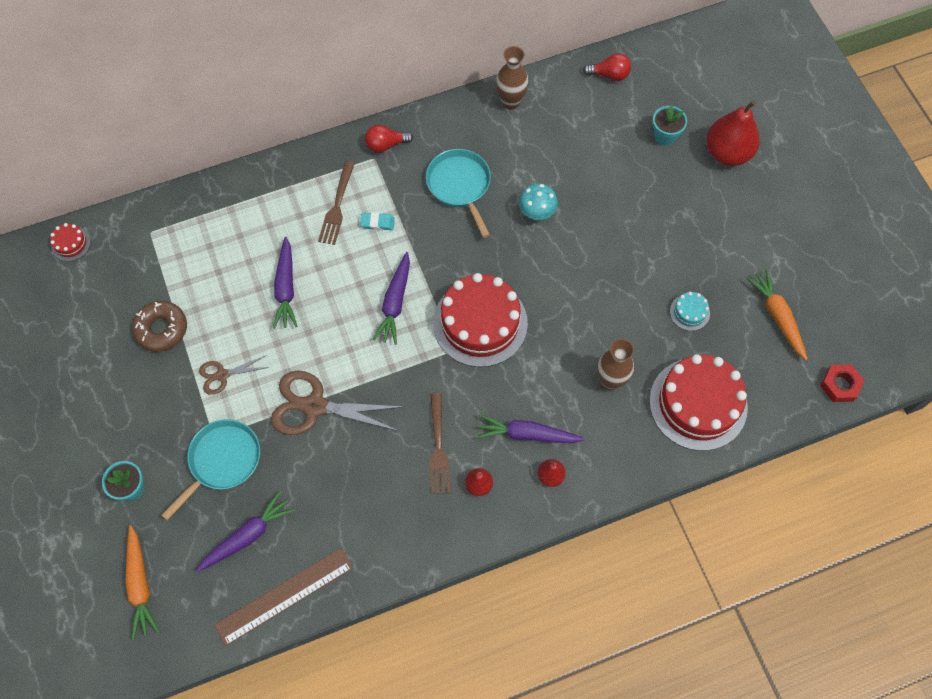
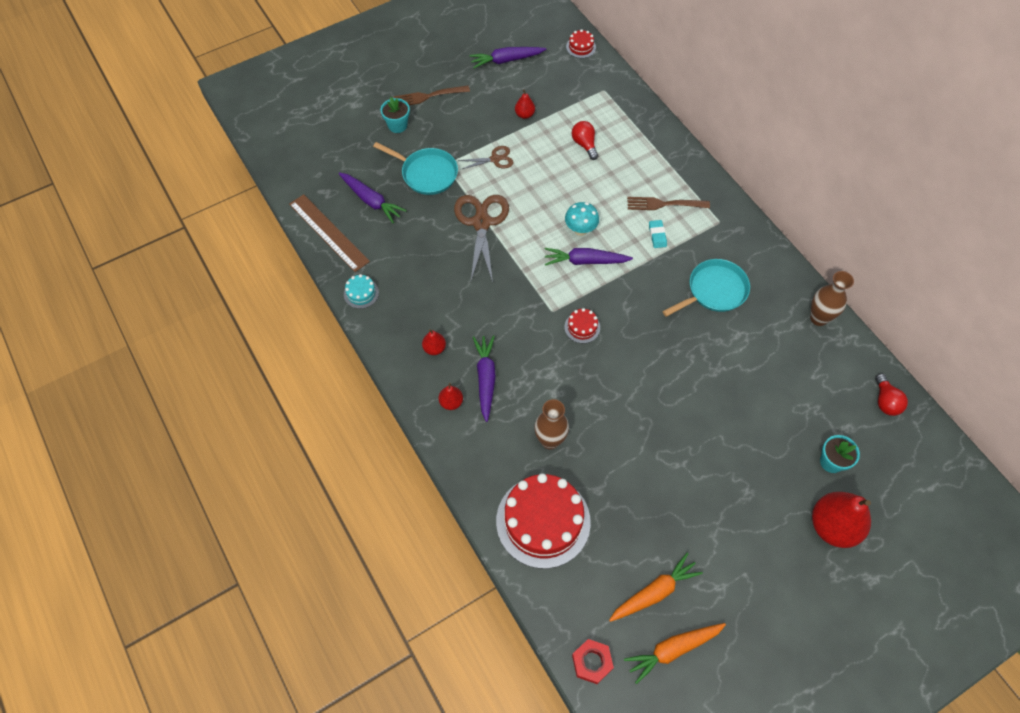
camera: 80 degrees right, 5 degrees down
(140, 585) = (328, 146): orange carrot -> orange carrot (673, 649)
(161, 329) = (524, 115): brown donut -> red pear
(222, 375) = (495, 159): brown scissors -> brown scissors turned 105 degrees clockwise
(286, 288) = (579, 184): purple carrot -> purple carrot (506, 60)
(386, 145) = (736, 228): red light bulb -> red light bulb (584, 144)
(438, 447) = (462, 313): brown fork -> brown fork (429, 96)
(480, 323) = (582, 327): red cake -> red cake, size x0.42
(536, 213) = (705, 357): turquoise mushroom -> turquoise mushroom (580, 230)
(689, 312) = (637, 504): turquoise cake -> turquoise cake (361, 293)

